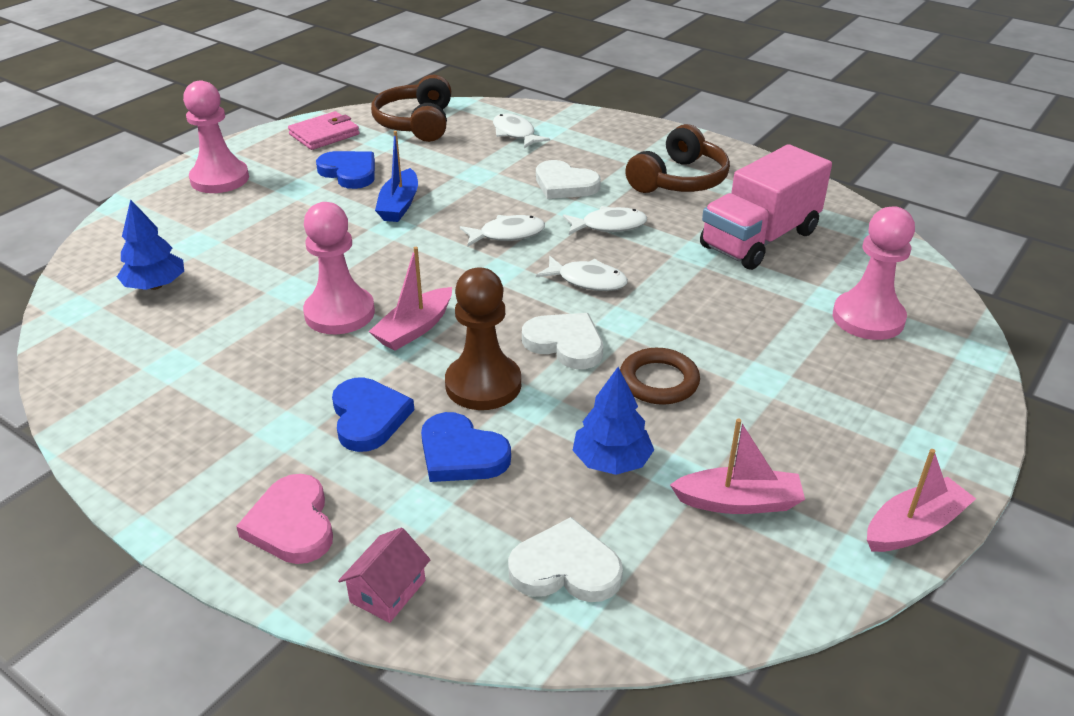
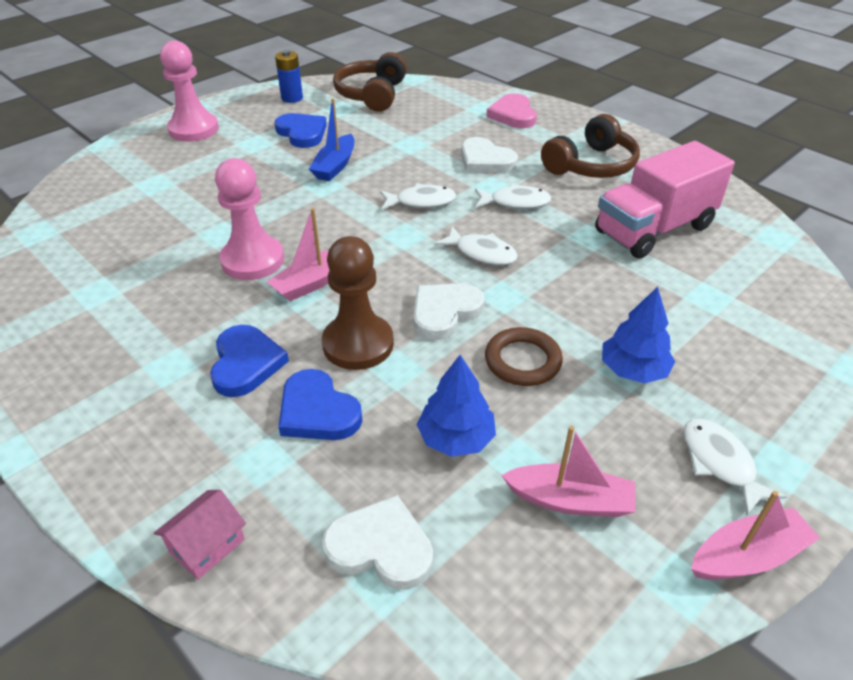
camera: 10 degrees right, 5 degrees up
(155, 285) = (109, 218): blue tree -> blue tree (633, 370)
(292, 524) = (144, 461): pink heart -> pink heart (513, 115)
(324, 134) = (292, 98): pink wallet -> blue battery
(515, 133) = (454, 110): white fish -> white fish (720, 463)
(565, 343) = (444, 312): white heart -> white heart turned 90 degrees counterclockwise
(868, 318) = (744, 320): pink pawn -> none

